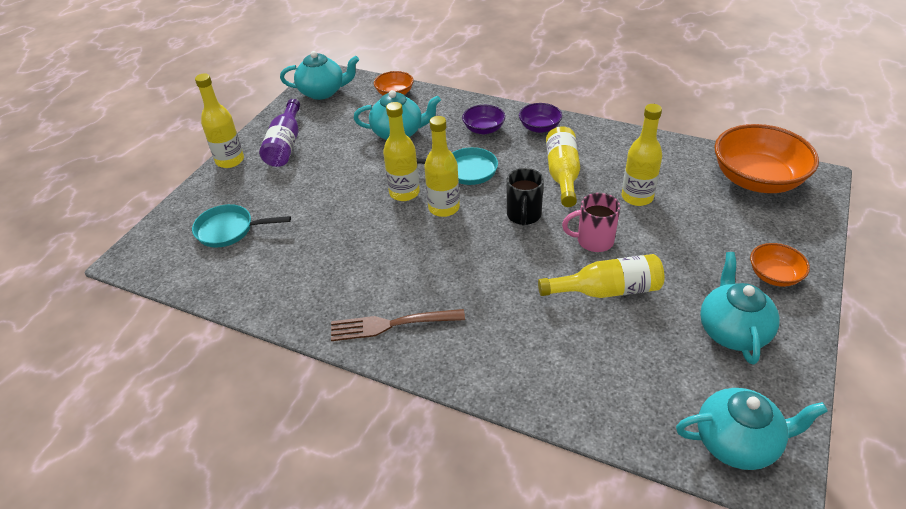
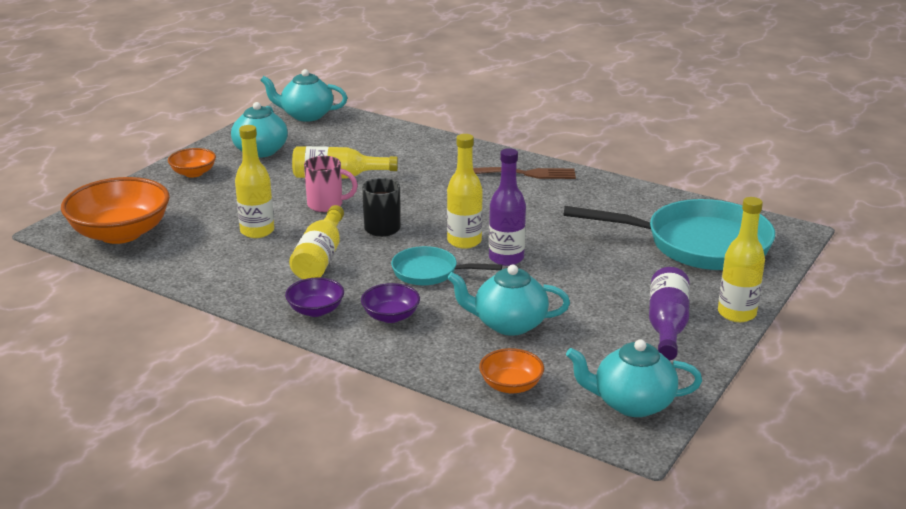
camera: 175 degrees left, 15 degrees down
(229, 230) = (698, 244): turquoise pan -> turquoise pan, size x1.95
(404, 193) = (506, 258): yellow bottle -> purple bottle

